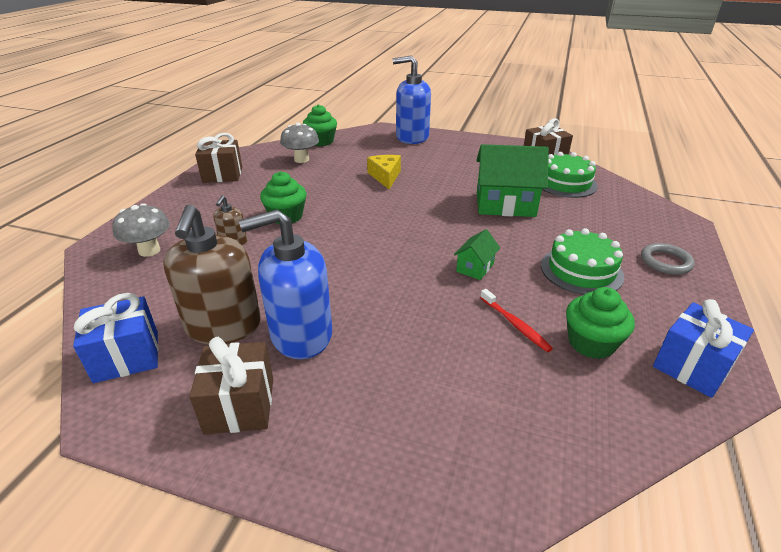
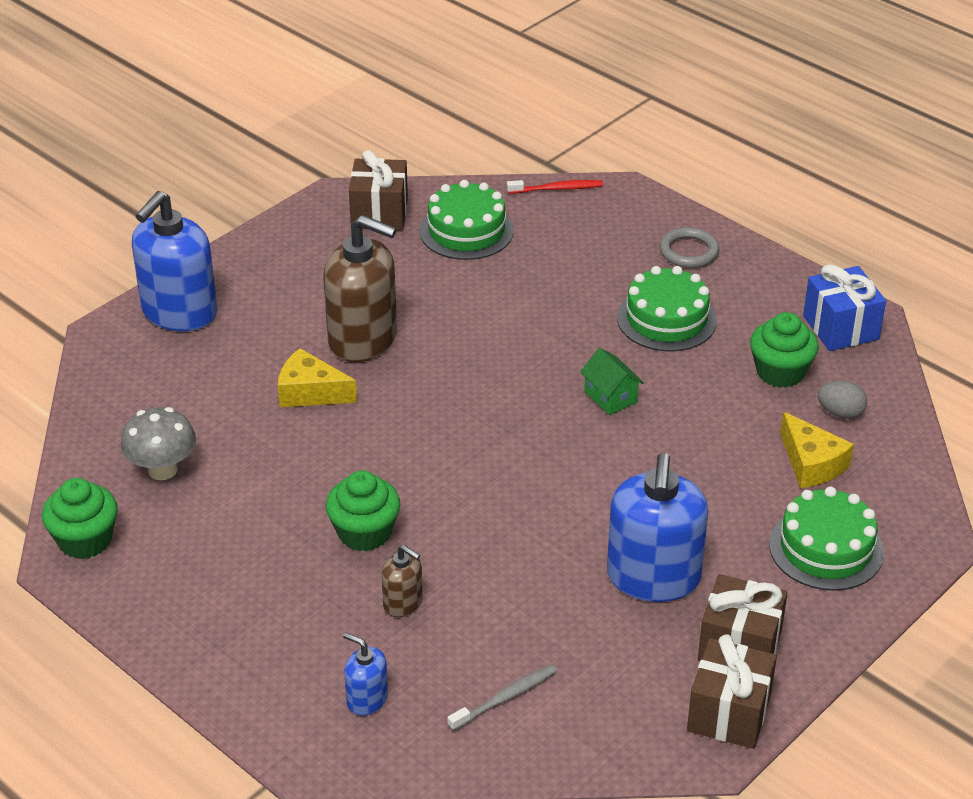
camera: 65 degrees left, 5 degrees up
(127, 356) = (612, 733): blue gift -> none
(149, 250) = (367, 699): grey mushroom -> blue soap dispenser
(157, 299) = (505, 698): none -> grey toothbrush
(222, 175) = (147, 582): brown gift -> brown gift (729, 713)
(223, 326) = (601, 641): brown soap dispenser -> brown soap dispenser (363, 339)
(321, 141) = (99, 426): green cupcake -> green cupcake (85, 540)
(391, 434) = (826, 548): none -> green cake
(496, 393) = (811, 464): none -> yellow cheese
(505, 204) = (484, 310): green house -> none
(515, 324) = (726, 410): red toothbrush -> red toothbrush (557, 189)
(580, 396) = (840, 413): none -> grey egg

